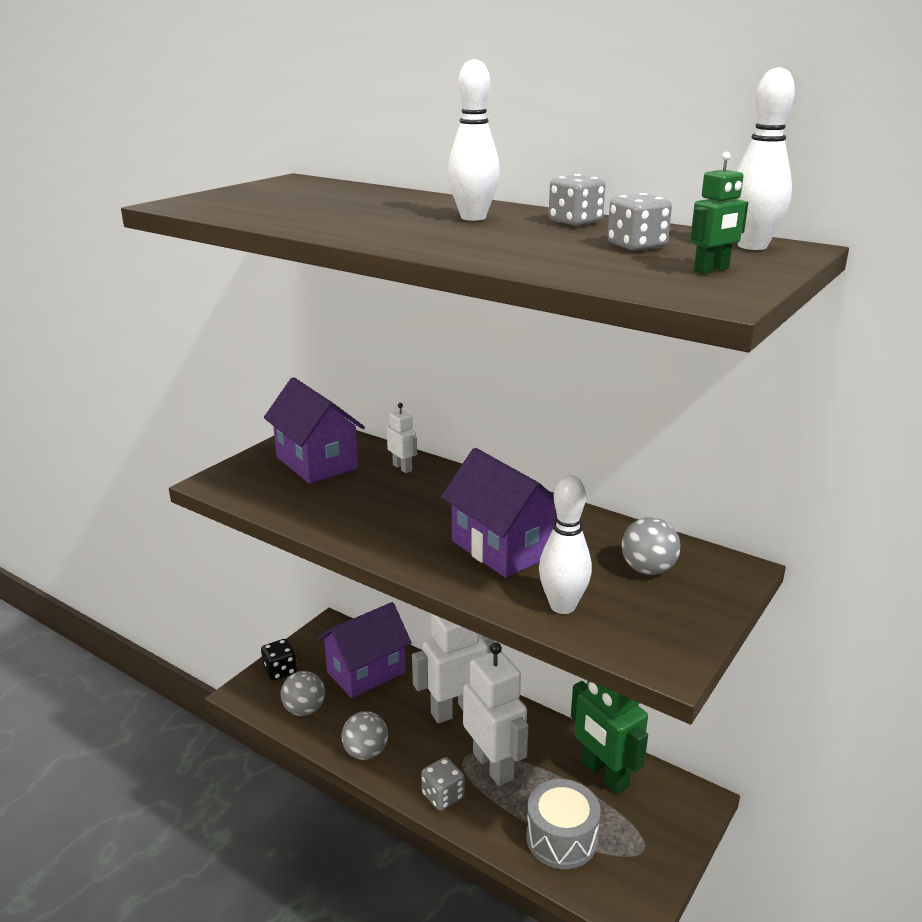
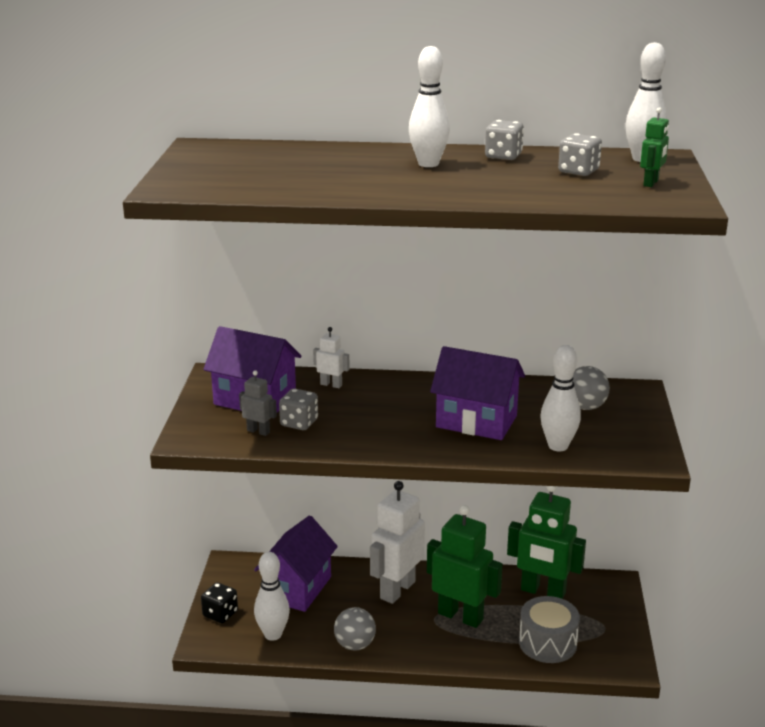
camera: 30 degrees left, 0 degrees up
(281, 493) = (258, 431): none -> grey robot
(304, 710) = (273, 634): grey ball -> white bowling pin
(443, 796) = (442, 650): grey dice -> grey dice (299, 423)
(493, 766) = (460, 616): white robot -> green robot

